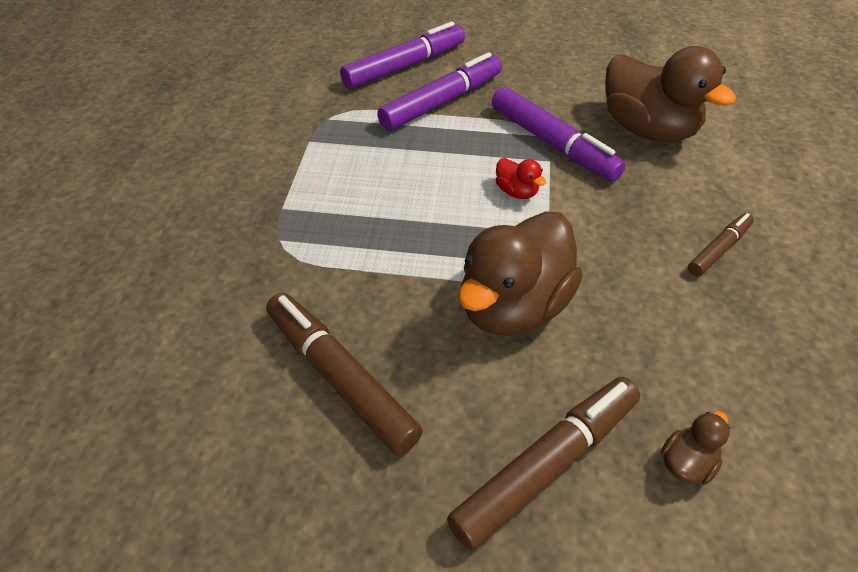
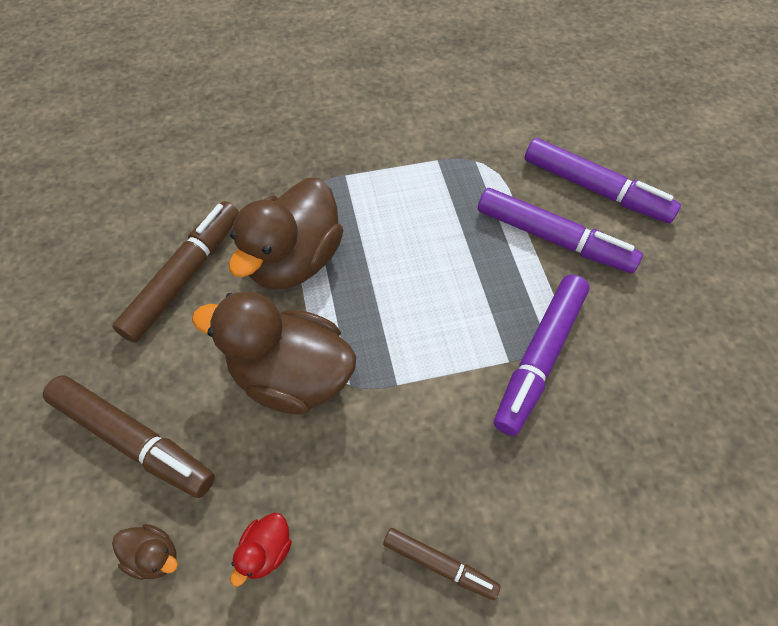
camera: 70 degrees right, 10 degrees up
(516, 192) = (444, 342): red duck -> red duck (266, 551)
(647, 130) = (623, 456): brown duck -> brown duck (294, 260)

